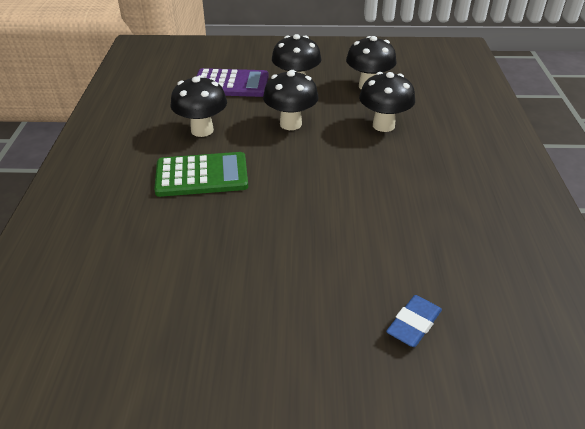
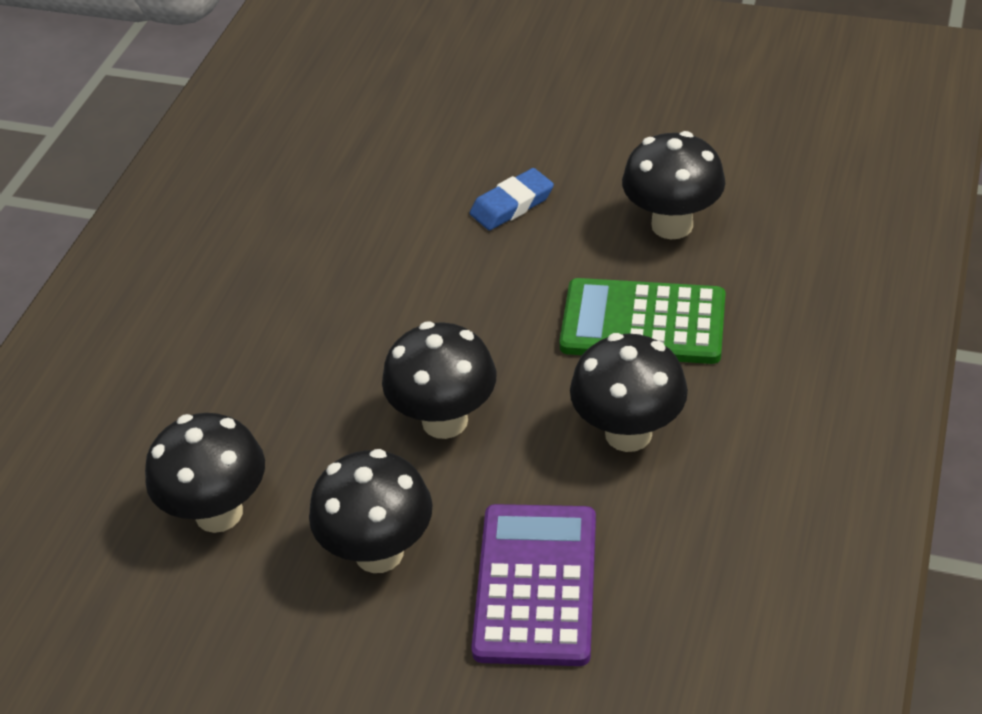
camera: 160 degrees left, 5 degrees up
(231, 84) = (535, 585): purple calculator -> purple calculator turned 75 degrees clockwise
(383, 125) = (268, 385): black mushroom -> black mushroom (672, 225)
(413, 324) = (434, 92): blue eraser -> blue eraser (512, 205)

